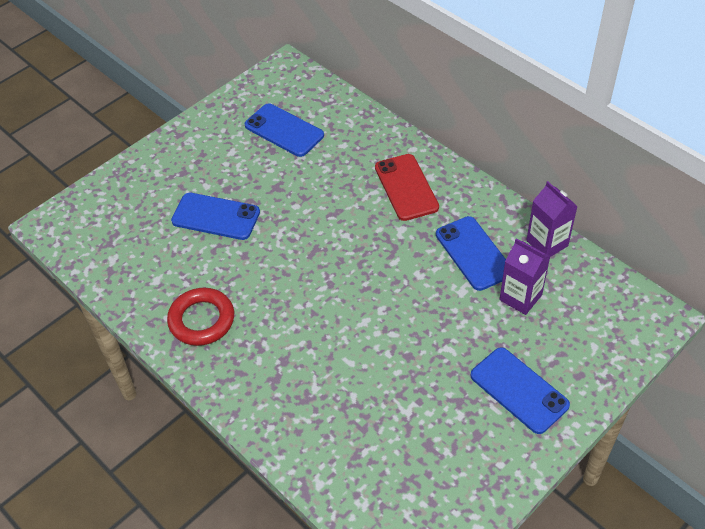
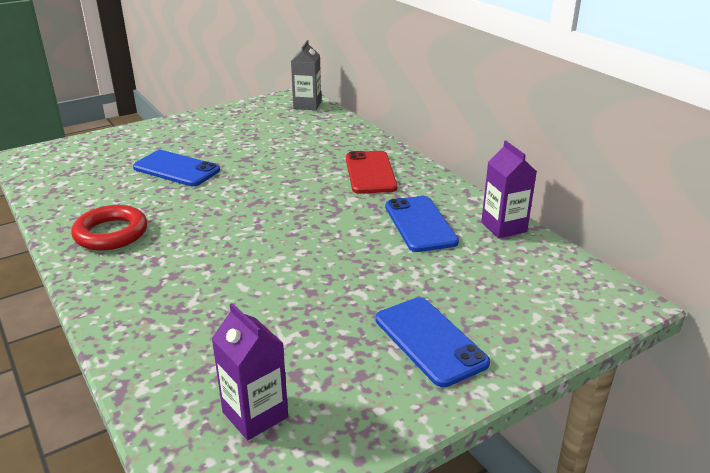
camera: 10 degrees right, 20 degrees down
(284, 130) = (274, 128): blue phone -> none
(303, 83) = (307, 105): none -> grey carton
(520, 297) = (460, 263): purple carton -> purple carton (255, 415)

